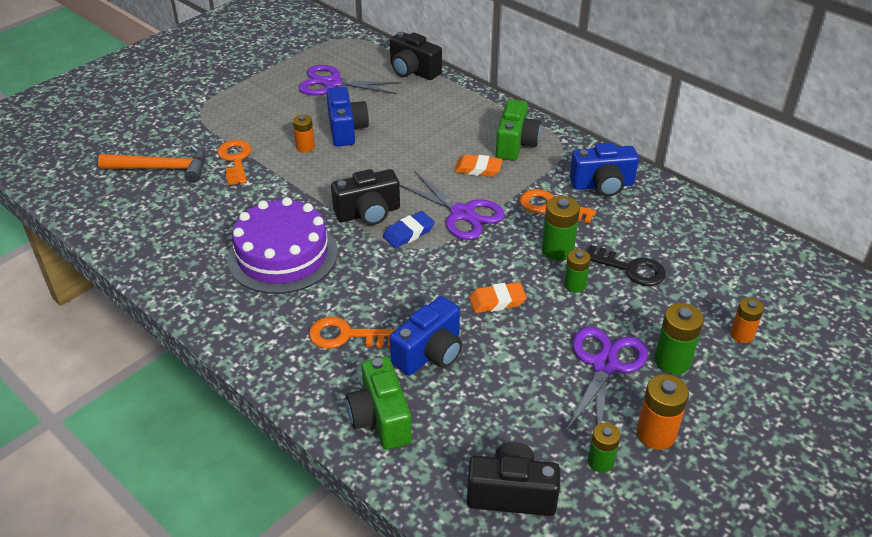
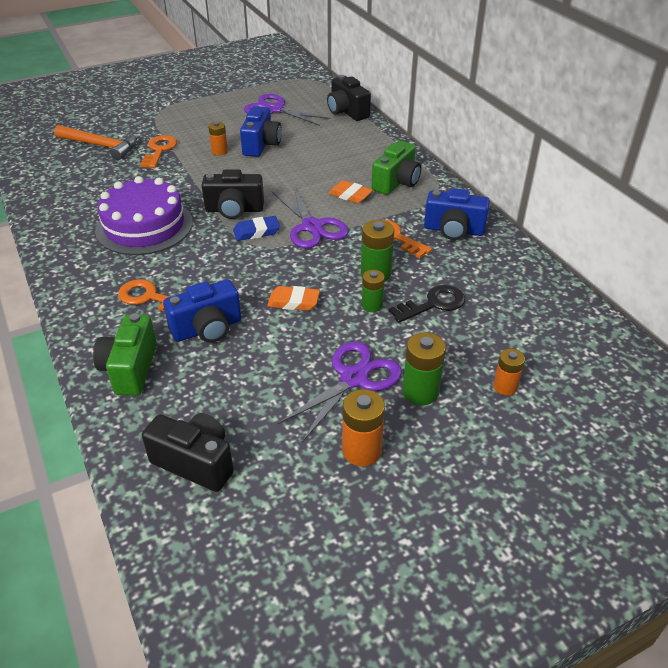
camera: 20 degrees right, 0 degrees up
(600, 461) = (293, 459): green battery -> none
(630, 269) = (433, 304): black key -> black key turned 75 degrees counterclockwise

